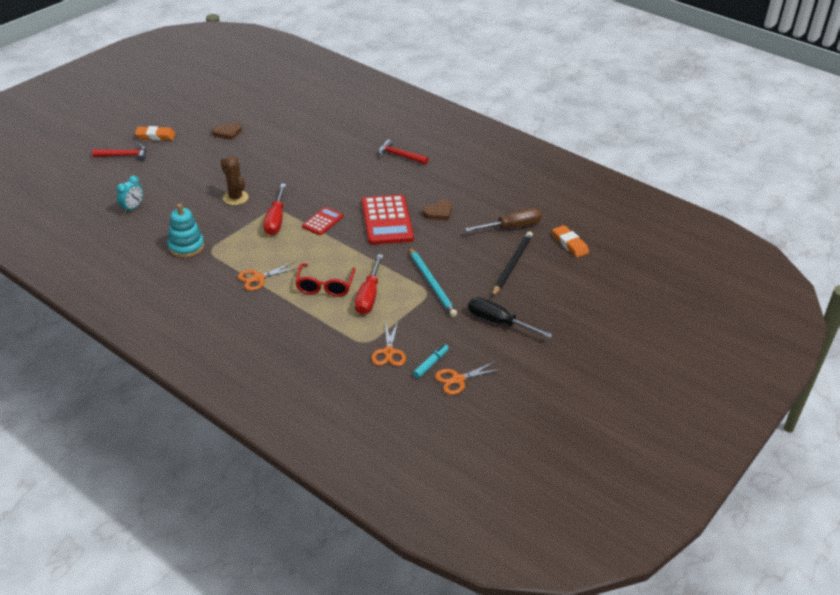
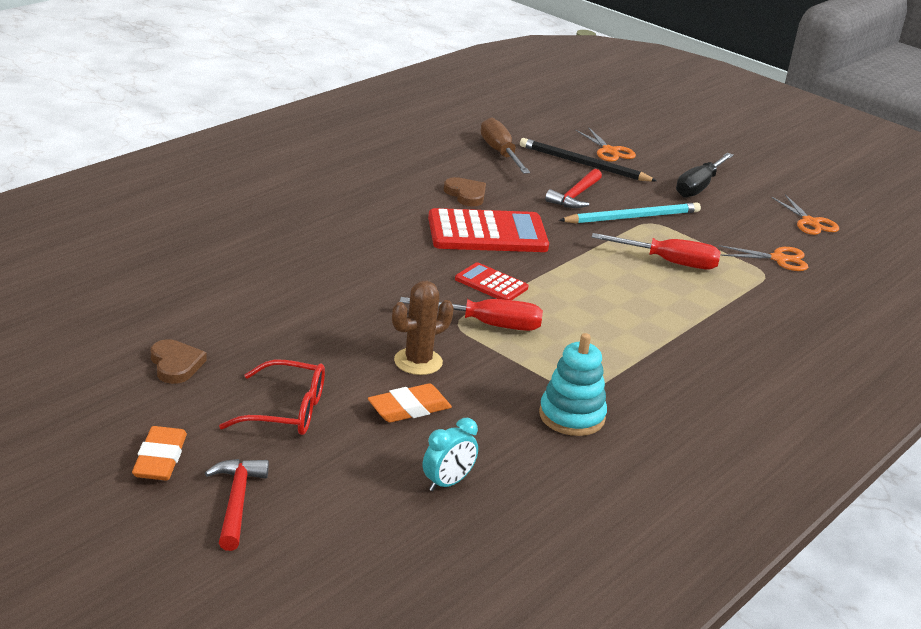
camera: 90 degrees left, 10 degrees down
(132, 208) = (447, 483): turquoise clock -> turquoise clock turned 105 degrees clockwise
(258, 278) = (647, 347): orange scissors -> orange scissors (609, 151)
(325, 286) = (653, 293): red glasses -> red glasses (285, 411)
(399, 156) = (304, 206): red hammer -> red hammer (575, 196)
(431, 364) = (789, 235): turquoise marker -> none
(570, 244) = (535, 126): orange eraser -> orange eraser (409, 408)

